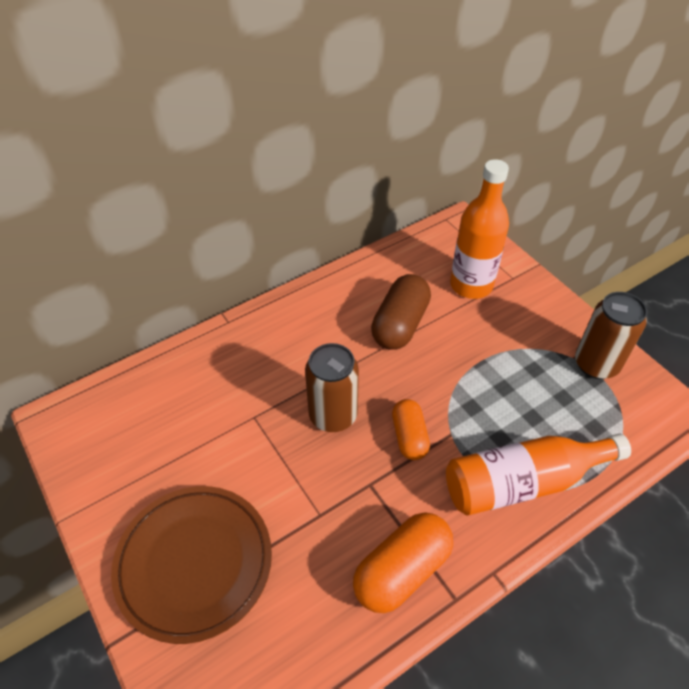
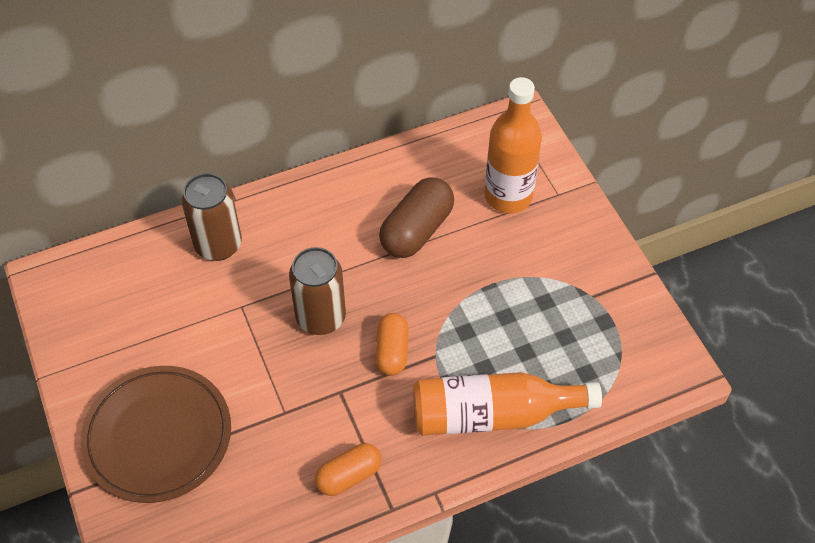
camera: 10 degrees right, 5 degrees up
(401, 570) = (348, 476): orange capsule -> orange capsule, size x0.64
(596, 364) = (613, 307): brown can -> brown can (218, 245)

